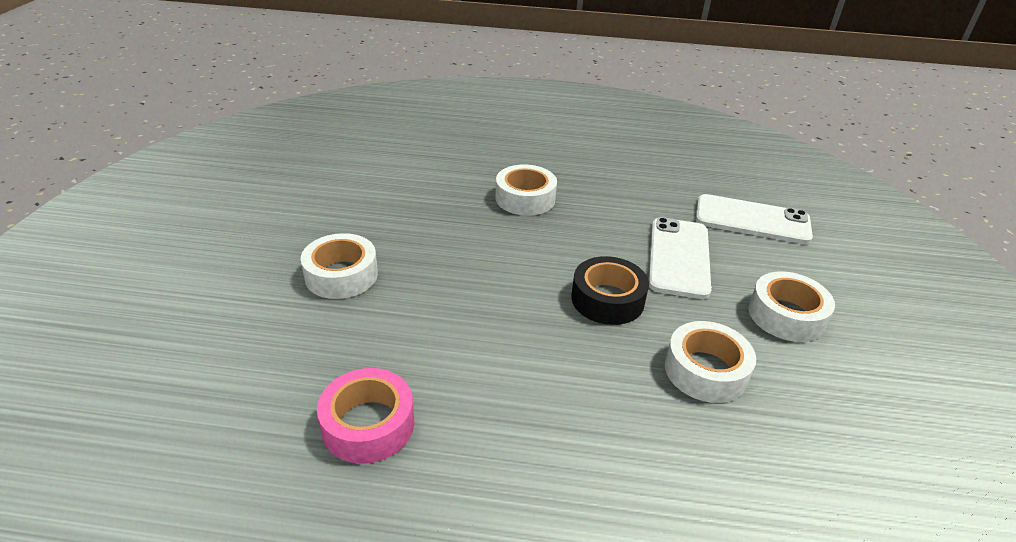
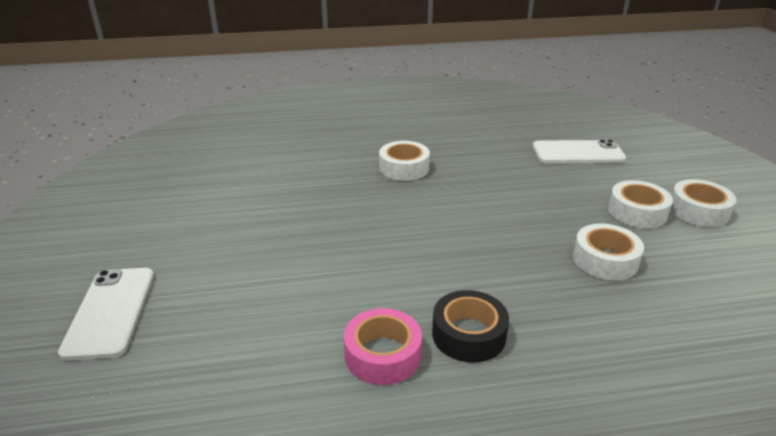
camera: 15 degrees left, 5 degrees down
(341, 275) = (291, 252): white tape -> white tape (698, 211)
(607, 299) = (509, 227): black tape -> black tape (468, 334)
(679, 257) = (542, 188): white phone -> white phone (111, 312)

